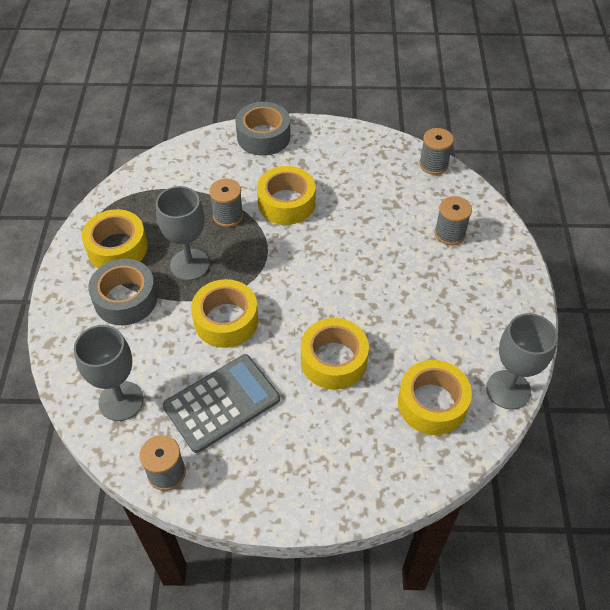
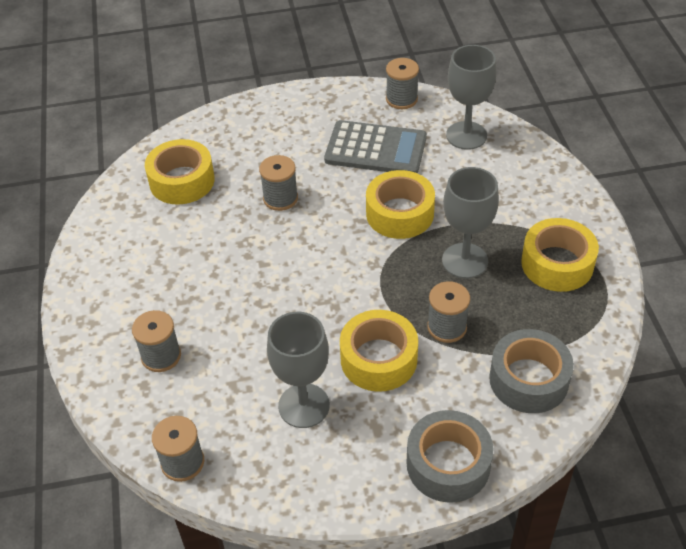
camera: 170 degrees right, 5 degrees down
(125, 299) = (514, 214): grey tape -> grey tape (528, 379)
(222, 403) = (375, 149): grey calculator -> grey calculator turned 120 degrees counterclockwise
(333, 360) = (280, 198): yellow tape -> grey spool
(508, 389) = (108, 204): grey goblet -> grey goblet (304, 406)

